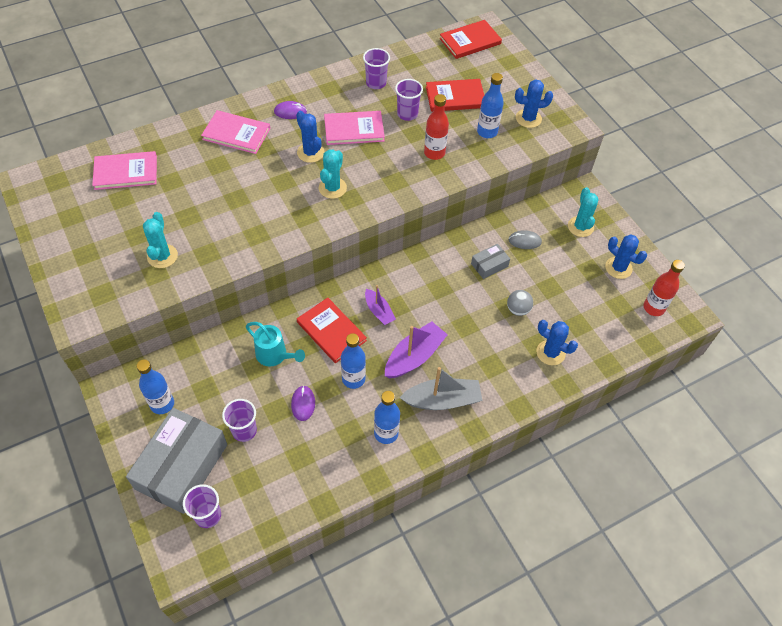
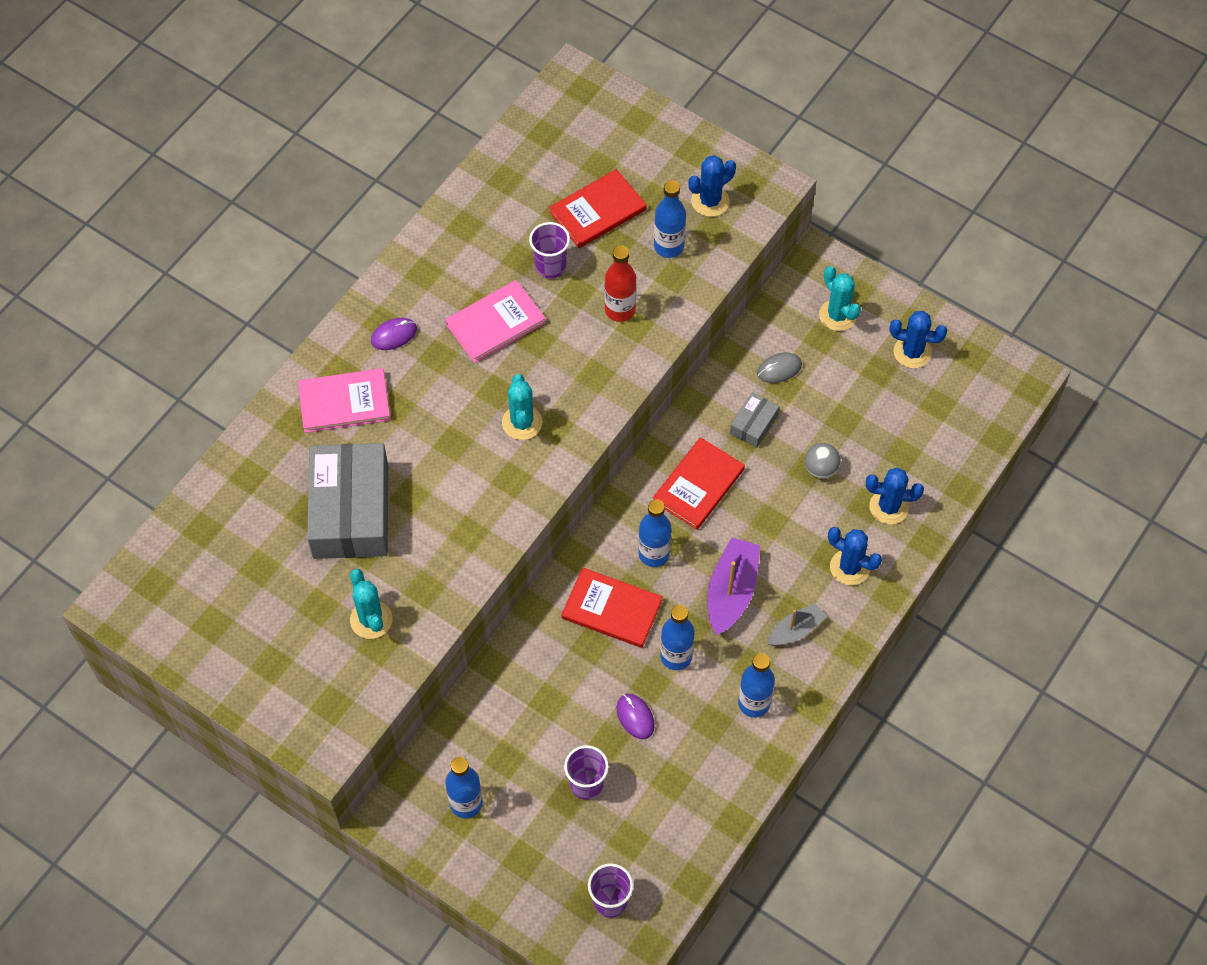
camera: 25 degrees left, 5 degrees up
(126, 172) = (237, 528): pink book -> none
(181, 466) = (541, 863): grey box -> grey box (350, 511)
(275, 356) = (563, 675): turquoise watering can -> none
(310, 152) = (461, 384): blue cactus -> blue cactus (849, 567)
(376, 83) = (480, 237): purple cup -> none
(379, 311) = (654, 554): purple boat -> blue bottle
(442, 400) = (795, 630): grey boat -> grey boat, size x0.61
(470, 41) = (566, 109): red book -> red book (698, 485)
(653, 308) = (979, 387): red bottle -> none

